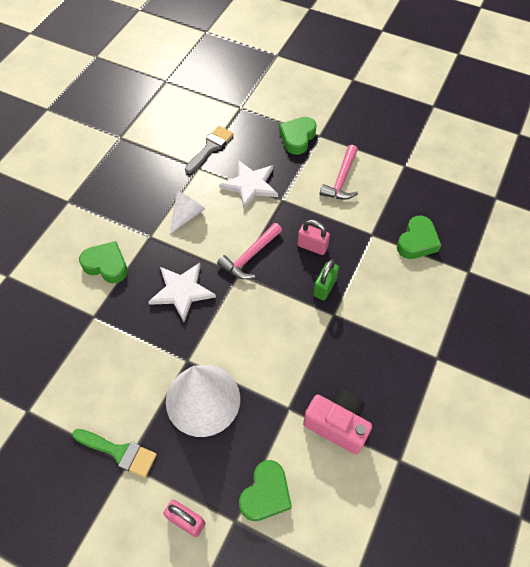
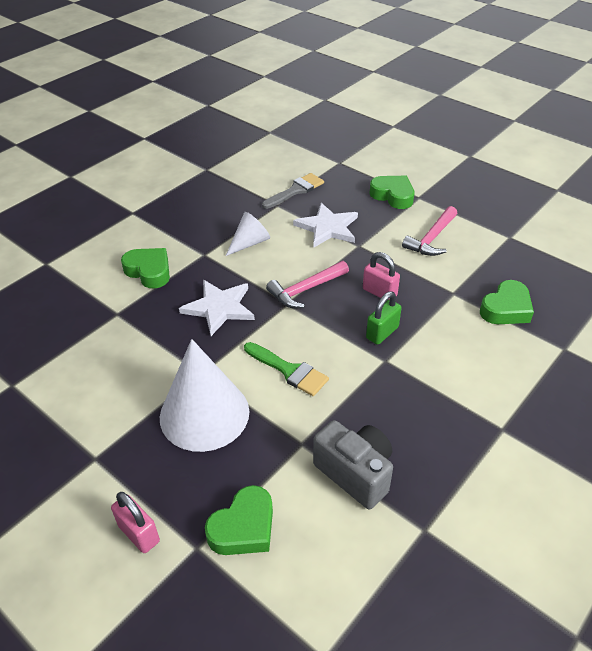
camera: 15 degrees right, 15 degrees down
(119, 452) = (91, 445): green brush -> green brush (289, 371)
(297, 138) = (393, 196): green heart -> green heart turned 90 degrees clockwise
(337, 425) = (355, 473): pink camera -> grey camera

